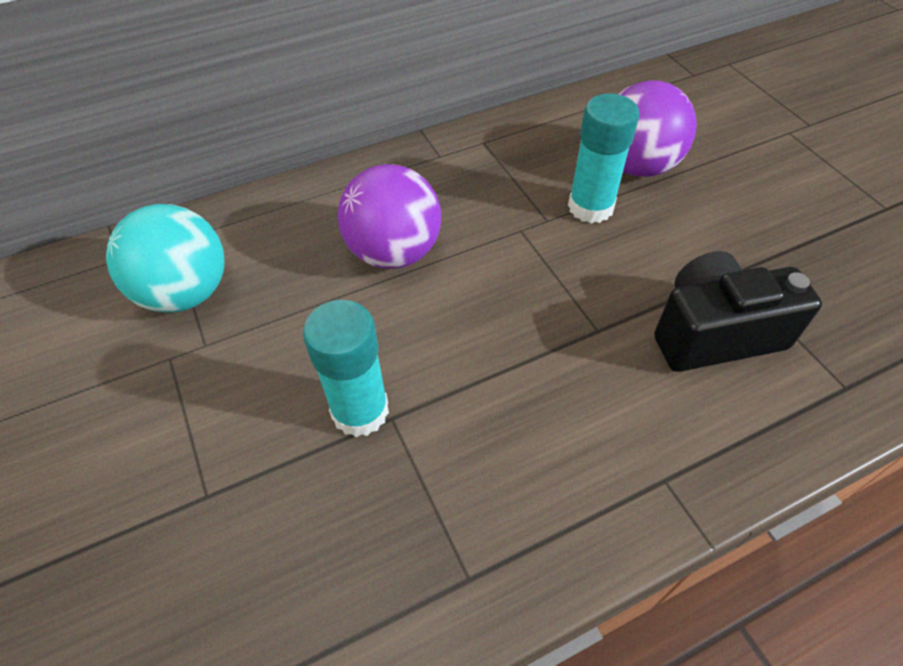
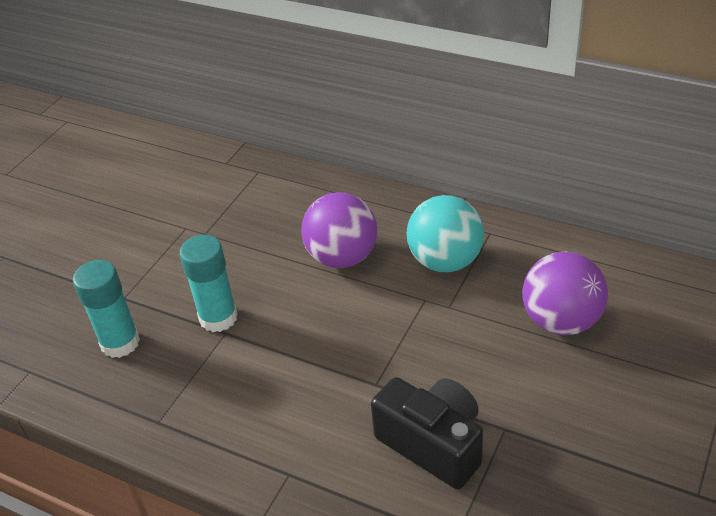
camera: 55 degrees right, 10 degrees down
(186, 293) = (230, 202): turquoise ball -> turquoise ball (445, 261)
(590, 207) = (486, 320): turquoise glue stick -> turquoise glue stick (120, 342)

